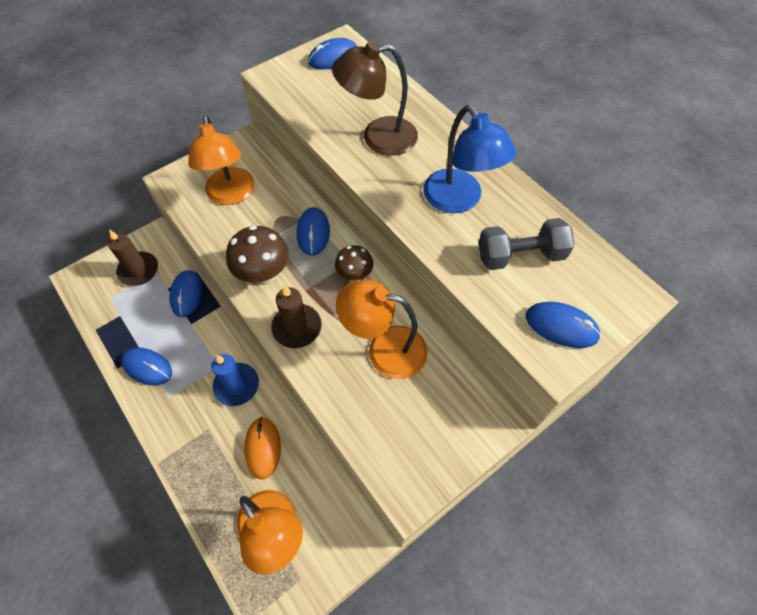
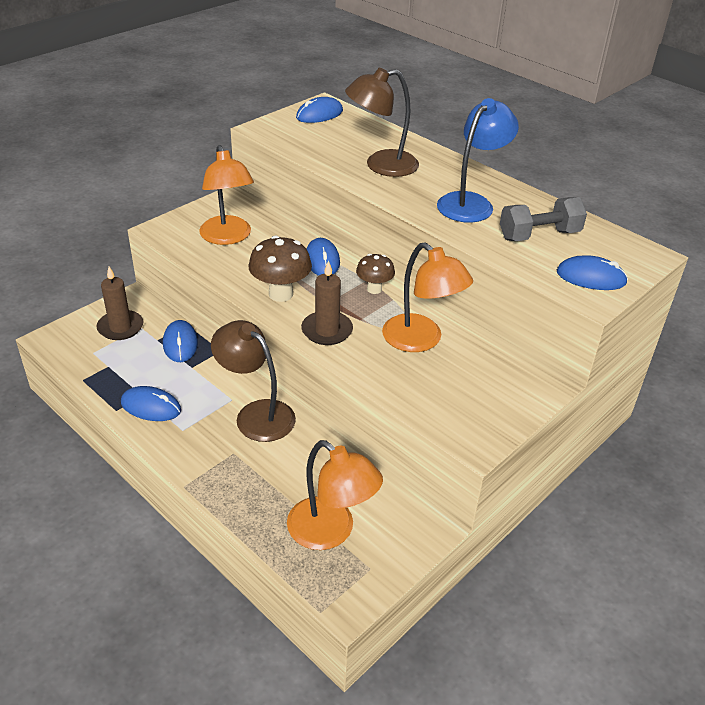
camera: 10 degrees left, 20 degrees down
(236, 385) = (256, 414): blue candle -> brown lamp
(263, 448) = (299, 463): orange mouse -> none
(384, 349) = (421, 340): orange lamp -> orange lamp turned 135 degrees counterclockwise
(459, 200) = (471, 203): blue lamp -> blue lamp turned 105 degrees counterclockwise

